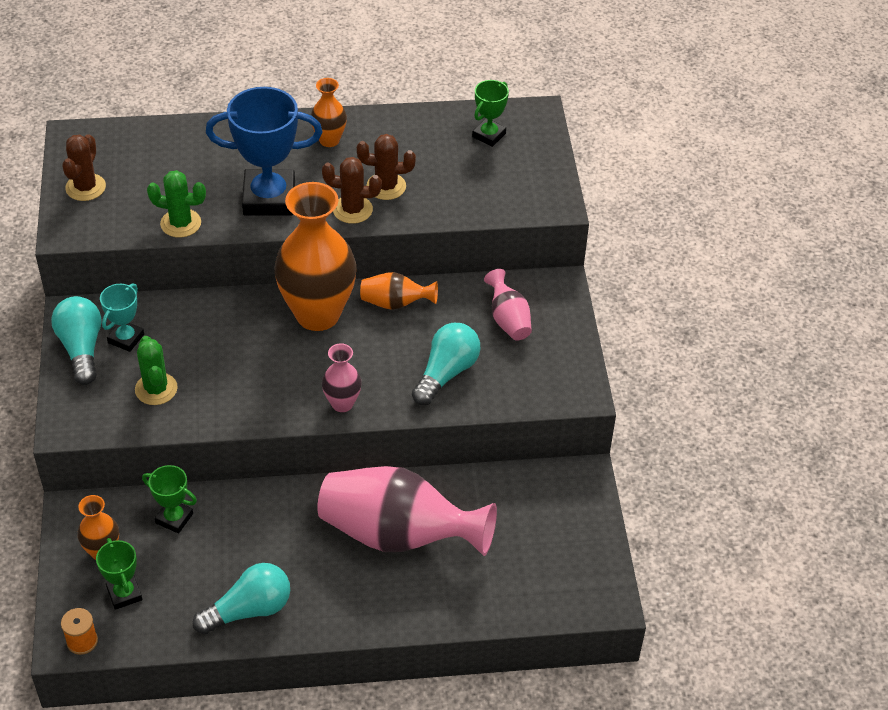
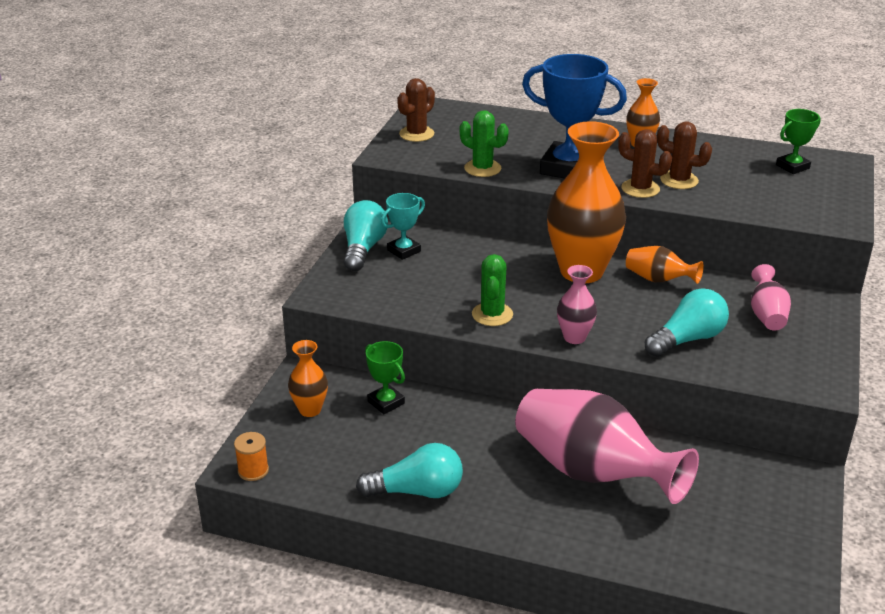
camera: 25 degrees right, 15 degrees down
(124, 594) = (311, 446): green trophy -> none
(156, 389) = (410, 288): green cactus -> green cactus (492, 314)

